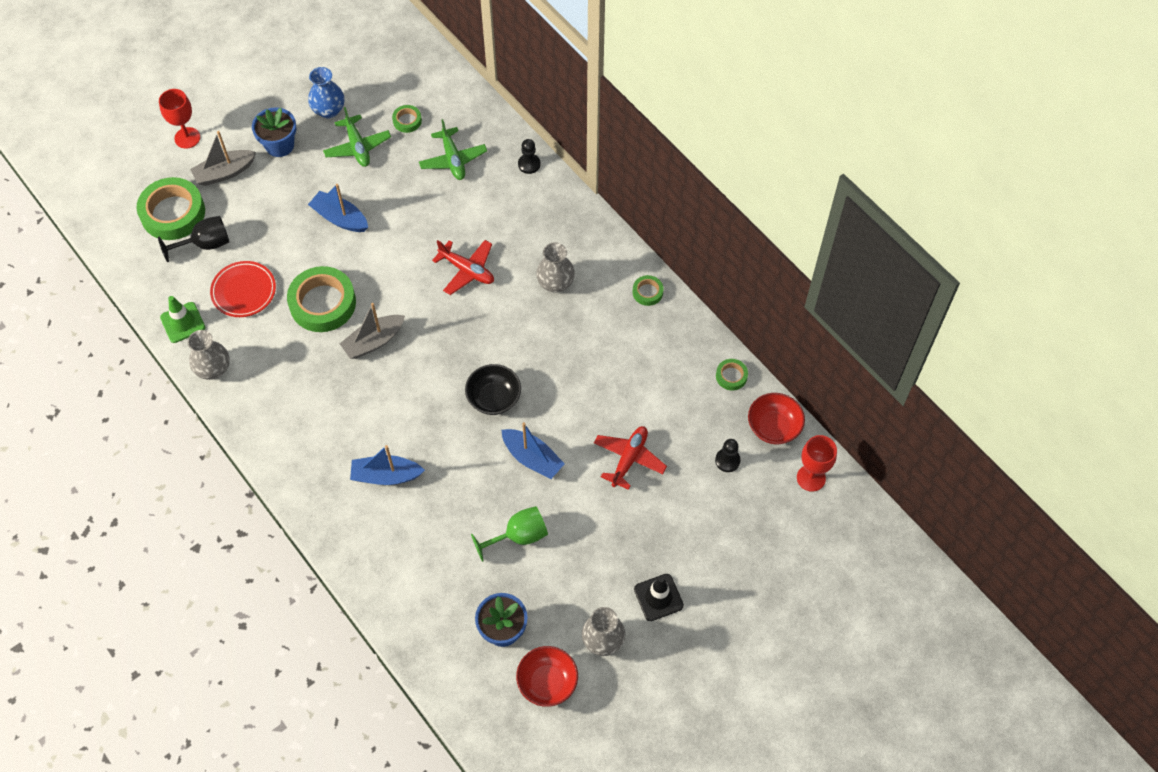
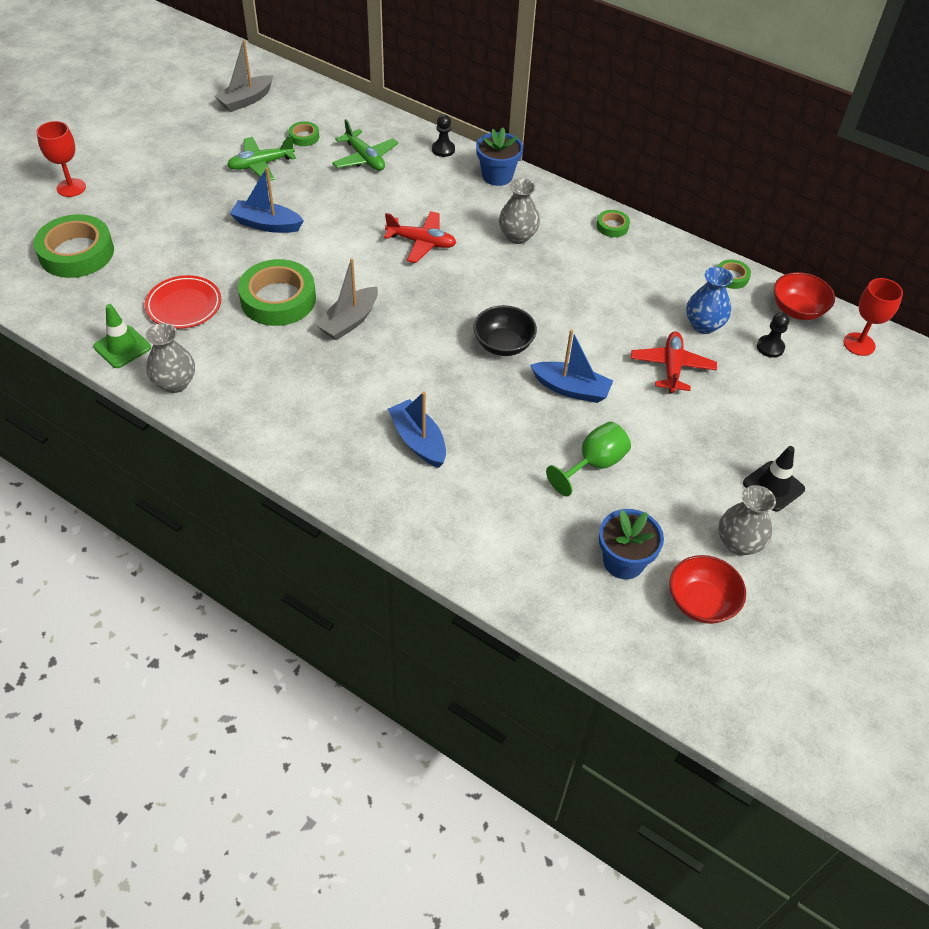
camera: 20 degrees left, 10 degrees down
(205, 244) = (124, 273): black goblet -> none
(224, 173) = (124, 209): grey boat -> grey boat (246, 100)
(279, 145) = (176, 177): blue flower pot -> blue flower pot (497, 176)
(329, 110) = (218, 142): blue vase -> blue vase (703, 325)
(357, 147) = (261, 165): green plane -> green plane turned 105 degrees clockwise
(386, 476) = (418, 441): blue boat -> blue boat turned 75 degrees clockwise

